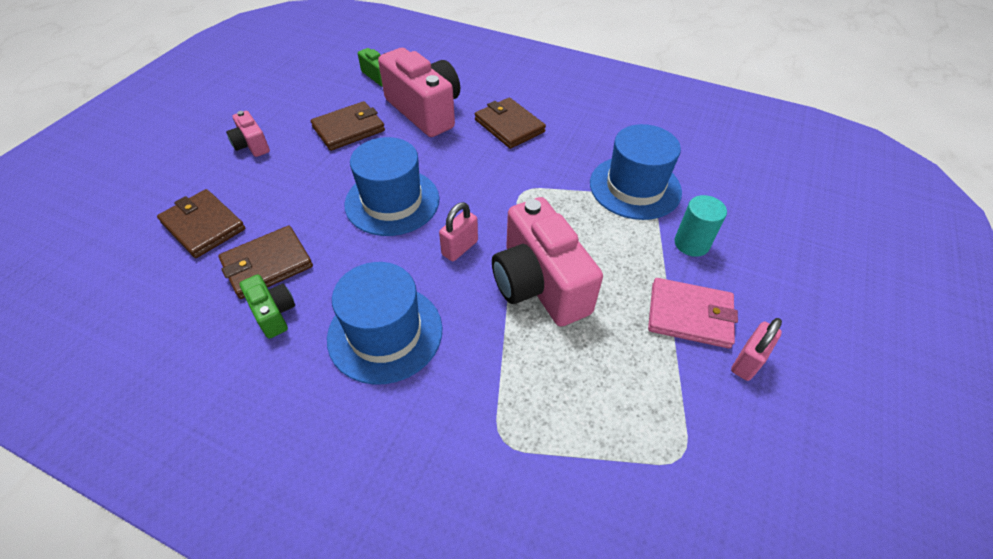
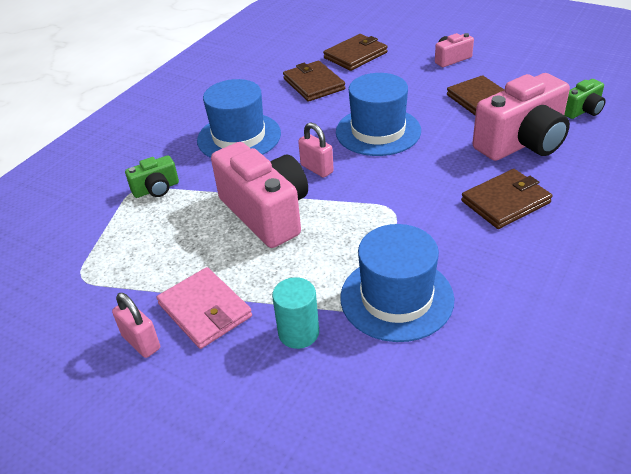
camera: 100 degrees right, 10 degrees down
(273, 313) = (269, 92): green camera -> green camera (156, 189)
(539, 284) = (266, 213): pink camera -> pink camera turned 75 degrees clockwise
(690, 315) = (205, 310): pink wallet -> pink wallet turned 60 degrees counterclockwise

